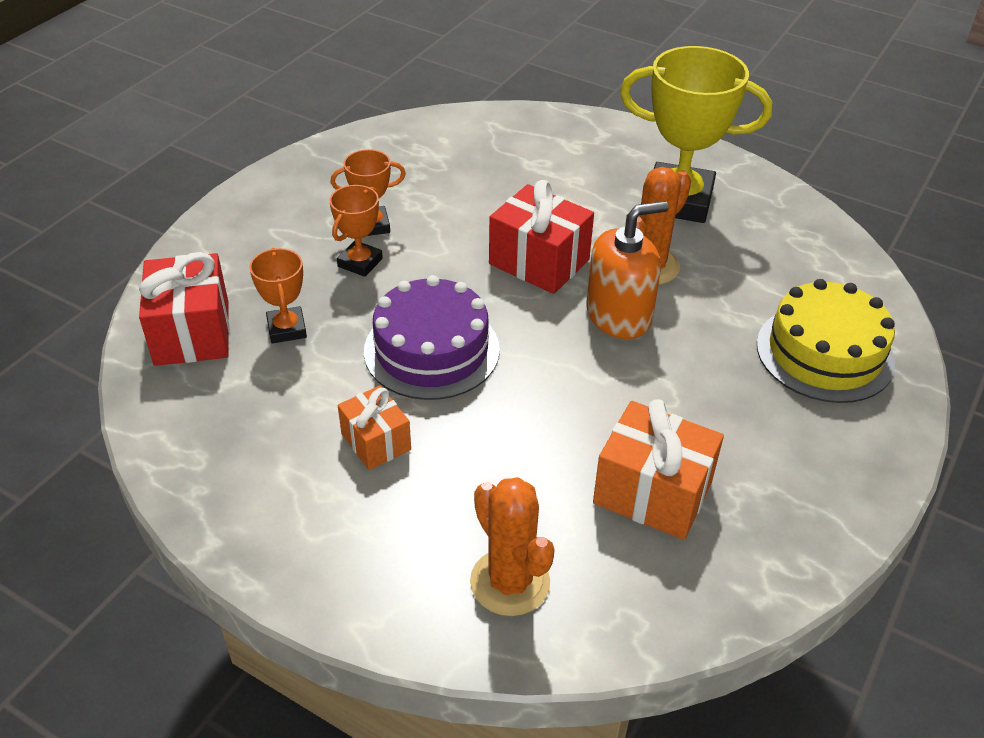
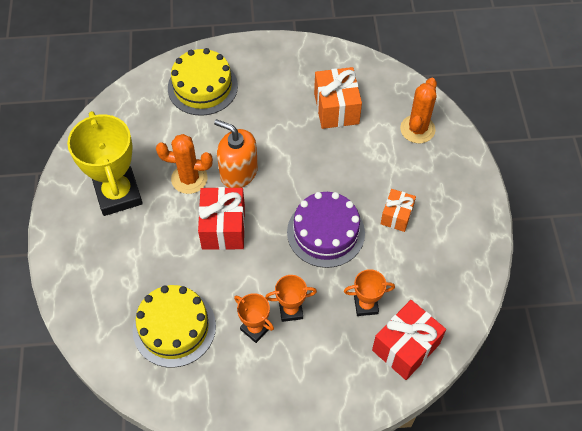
camera: 125 degrees left, 15 degrees up
(287, 329) = (366, 305): orange trophy -> orange trophy turned 45 degrees clockwise
(445, 172) = (174, 327): none -> yellow cake

